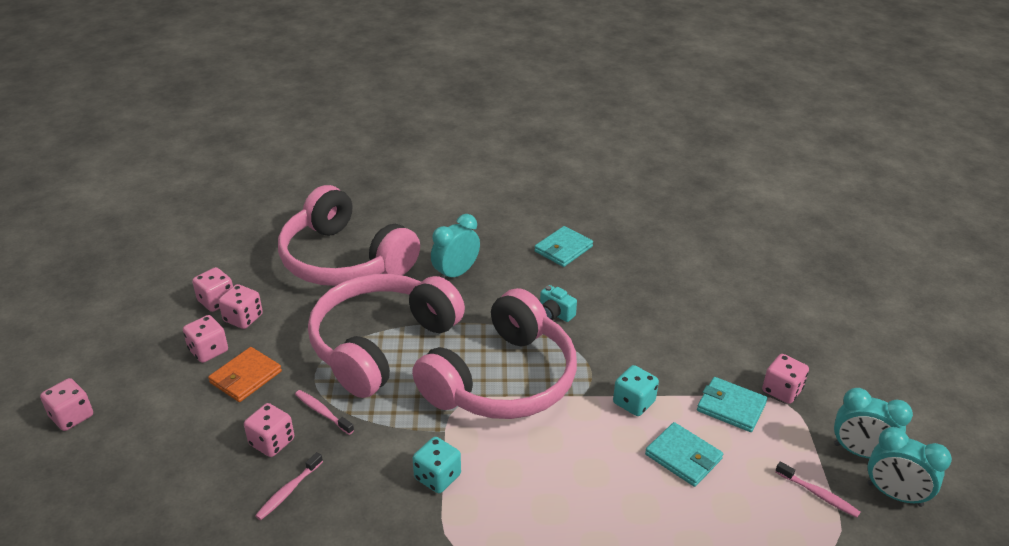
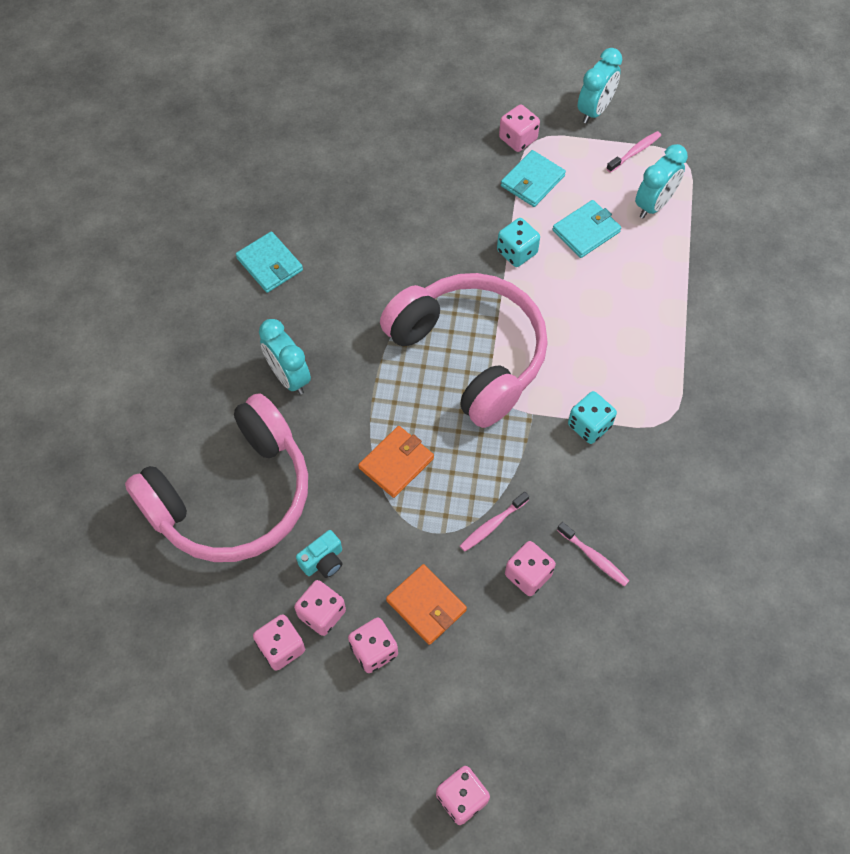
camera: 80 degrees left, 25 degrees up
(381, 344) = (396, 463): pink headphones -> orange wallet
(555, 314) = (379, 292): turquoise camera -> turquoise camera (323, 561)
(894, 494) = (639, 105): turquoise clock -> turquoise clock (654, 205)

